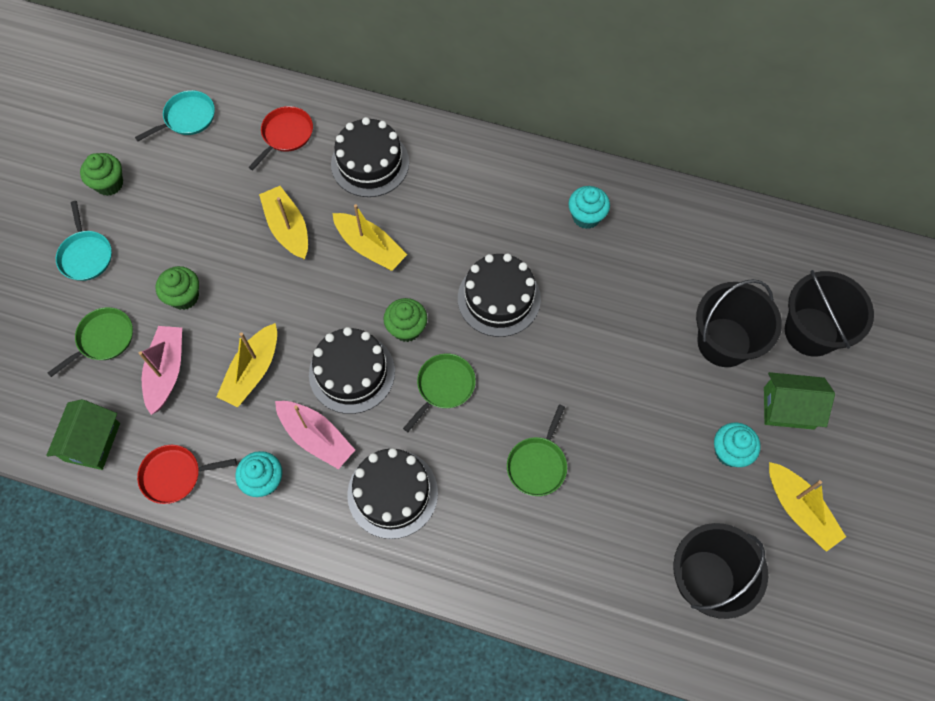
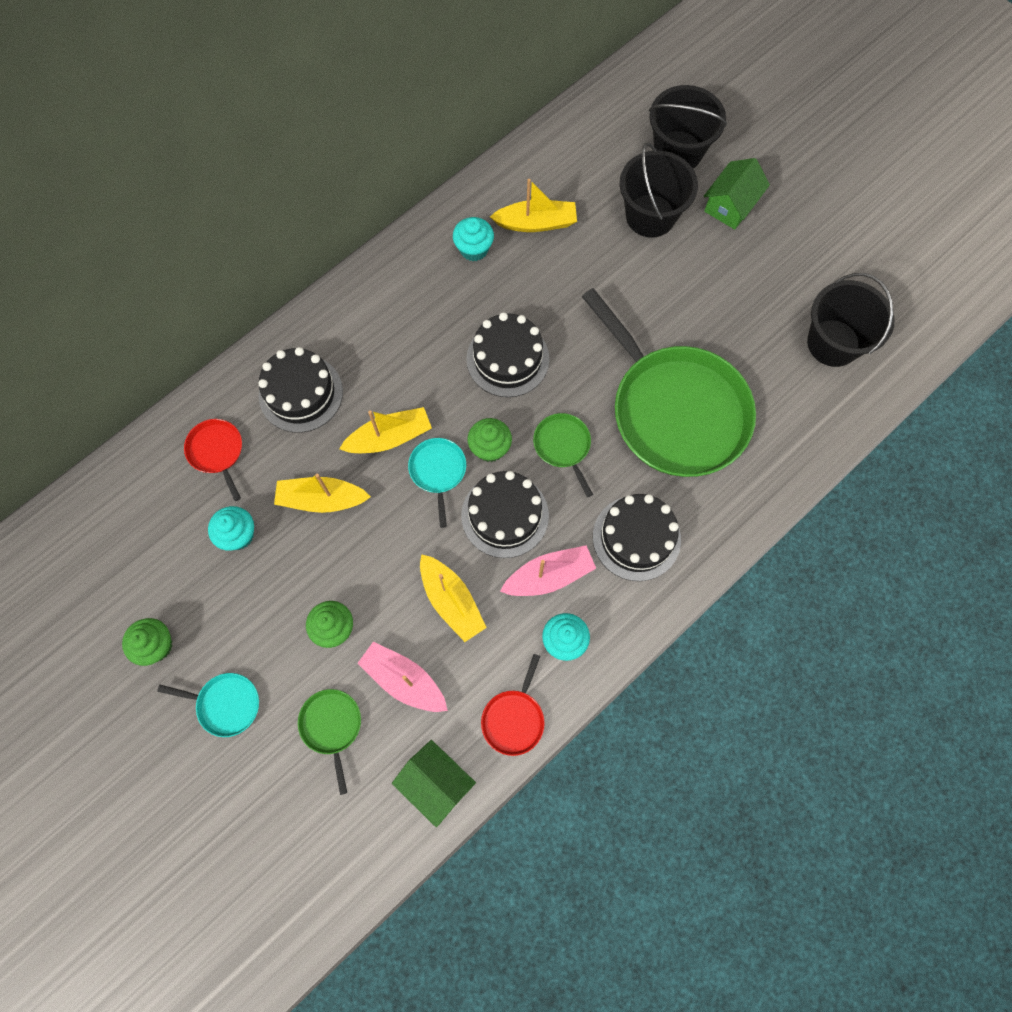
camera: 60 degrees left, 5 degrees up
(187, 118) = (131, 534): turquoise pan -> turquoise pan (438, 471)
(537, 465) = (675, 410): green pan -> green pan, size x2.43
(730, 452) = (743, 266): turquoise cupcake -> turquoise cupcake (238, 535)
(799, 510) = (814, 247): yellow boat -> yellow boat (536, 223)

